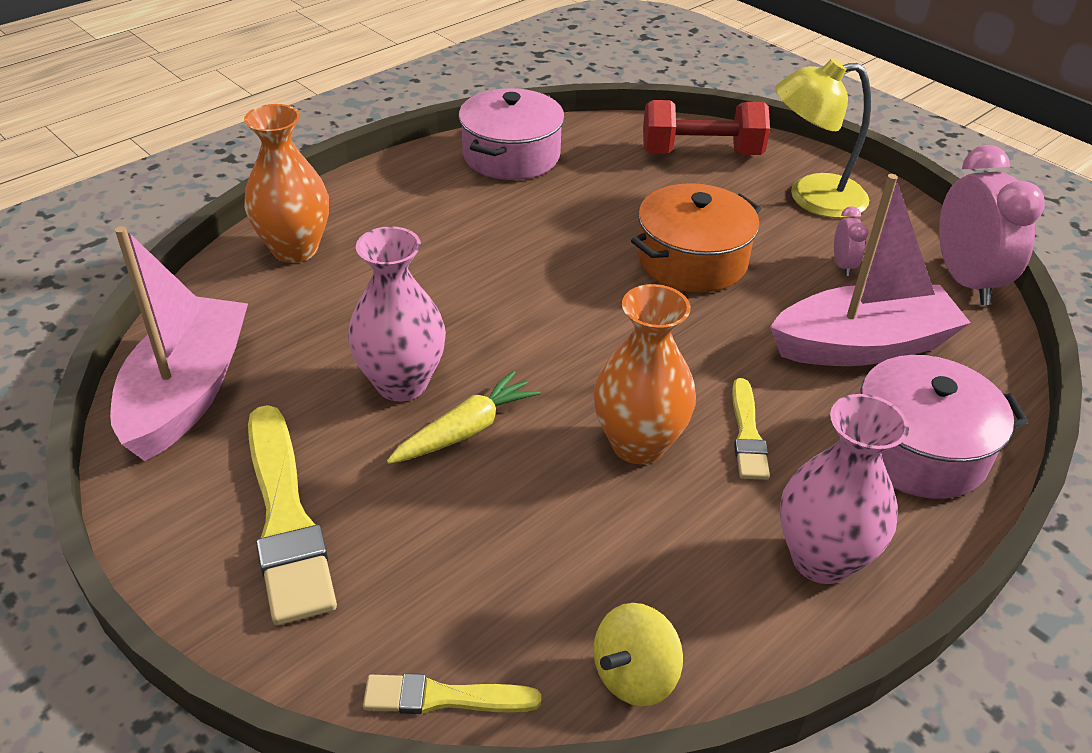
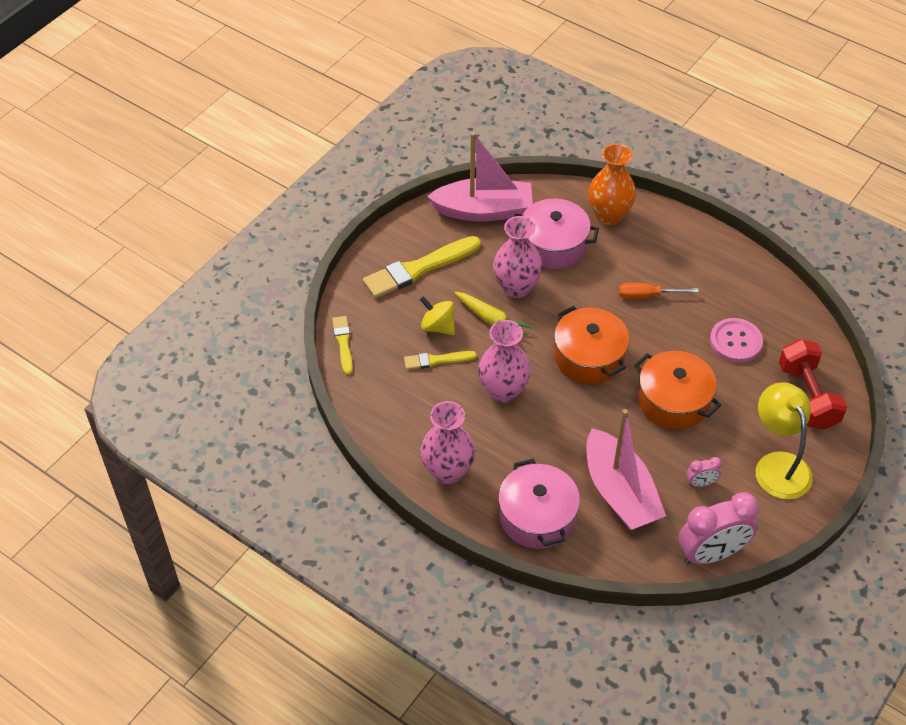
camera: 80 degrees right, 10 degrees up
(481, 244) = (647, 296): none -> orange screwdriver
(511, 155) = (753, 292): pink pot -> pink pot (553, 245)
(587, 326) = (589, 357): none -> orange pot
(595, 187) = (735, 341): none -> pink button
(634, 675) = (367, 404): yellow spinning top -> yellow spinning top (438, 326)
(638, 444) = (503, 391): orange vase -> pink vase
(747, 433) = (525, 437): yellow brush -> yellow brush (437, 360)

